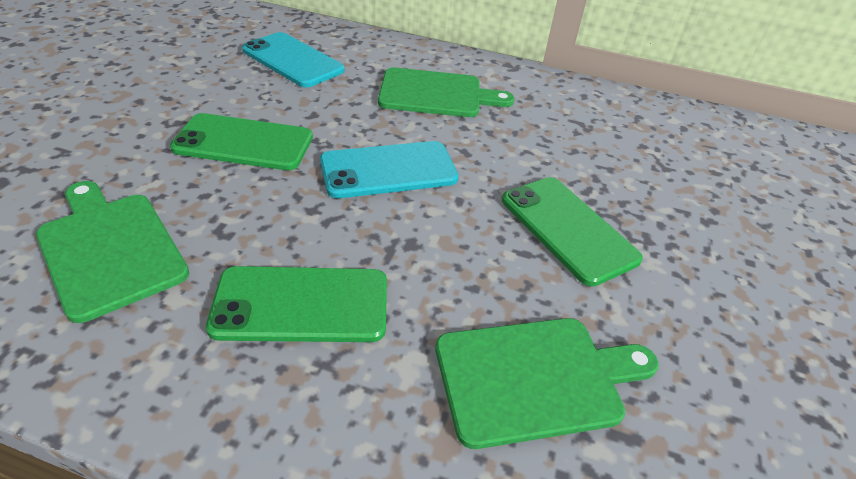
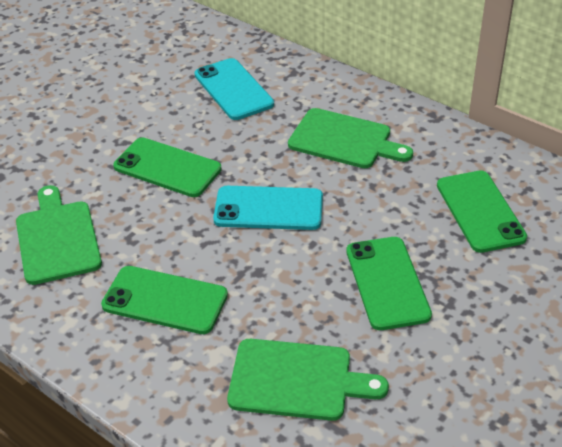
camera: 25 degrees right, 0 degrees up
(610, 142) = (480, 211): none -> green phone

